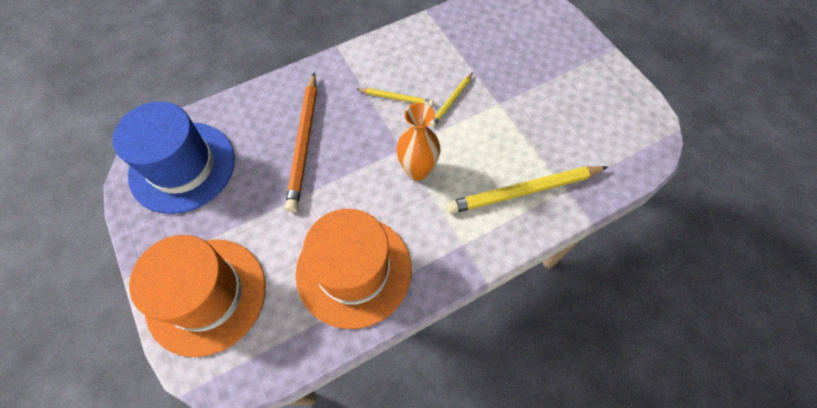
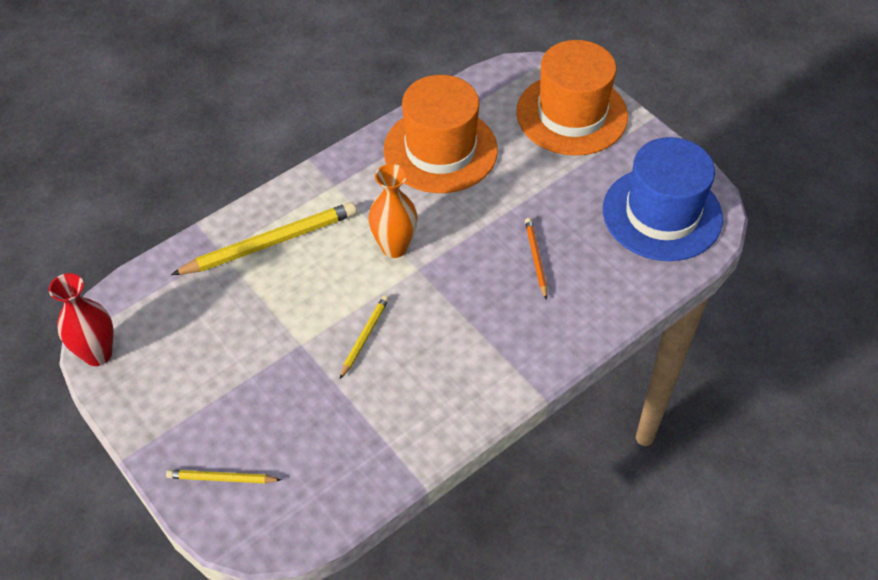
camera: 170 degrees right, 10 degrees down
(304, 142) = (536, 259): orange pencil -> orange pencil, size x0.51
(396, 98) = (438, 330): yellow pencil -> yellow pencil (222, 478)
(652, 117) = (98, 354): none -> red vase

